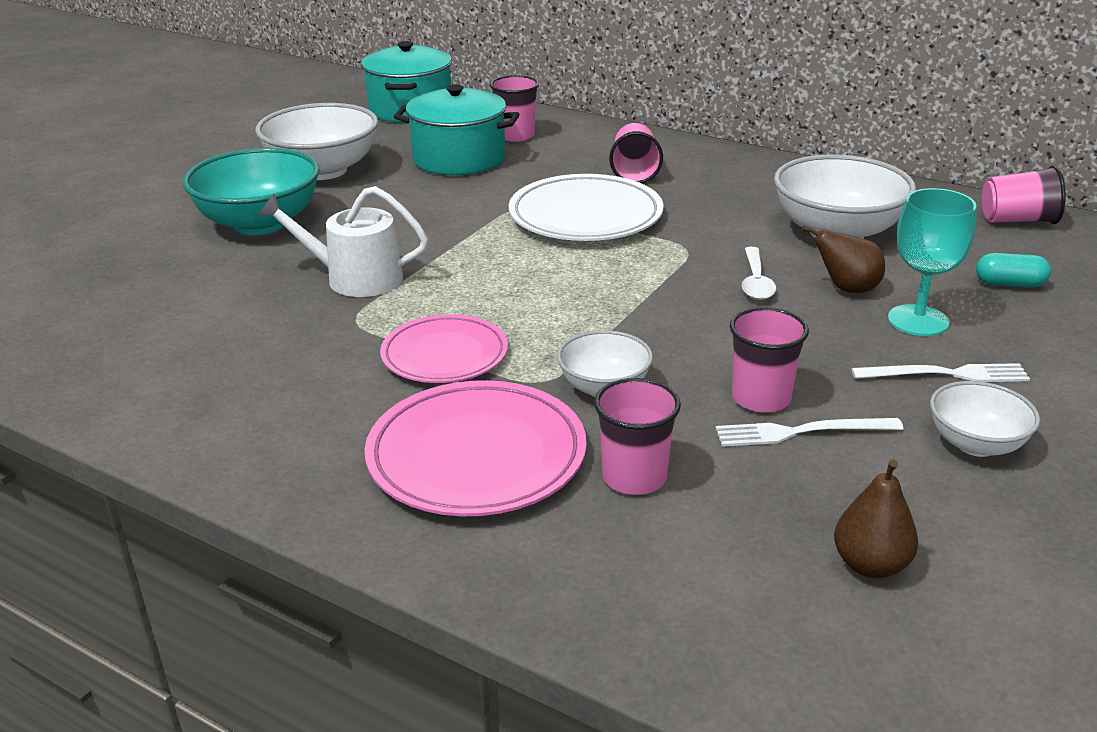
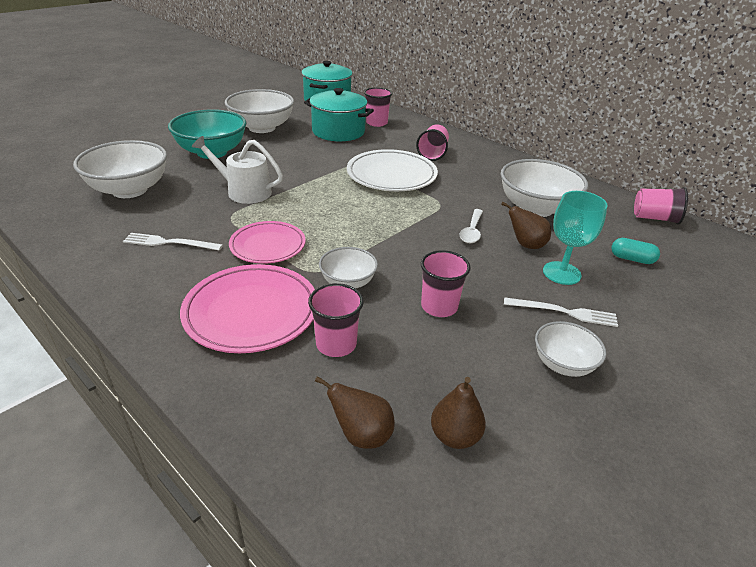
camera: 10 degrees right, 5 degrees up
(152, 306) = (129, 190): none -> white bowl
(738, 589) = (361, 435): none -> brown pear
(801, 432) = (453, 334): white fork -> white fork (169, 243)

